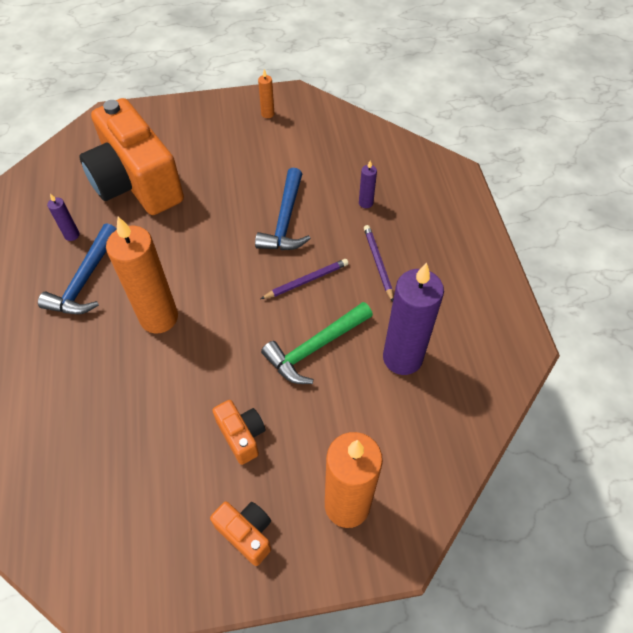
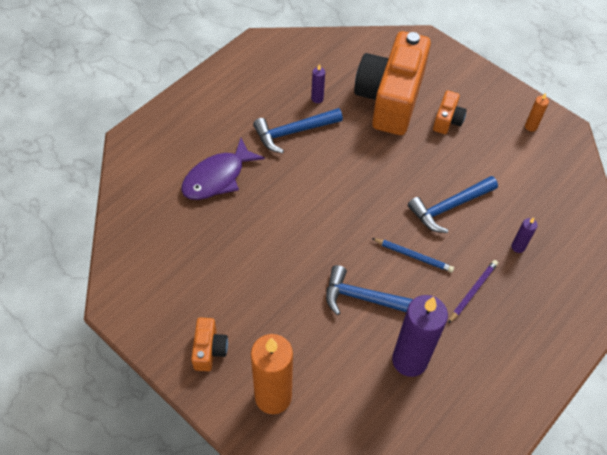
camera: 50 degrees right, 0 degrees up
(61, 384) = (217, 177): none -> purple fish
(159, 317) = (305, 192): orange candle -> none
(241, 435) = (267, 300): orange camera -> orange camera (447, 120)
(306, 280) = (413, 256): purple pencil -> blue pencil
(315, 347) = (367, 299): green hammer -> blue hammer

